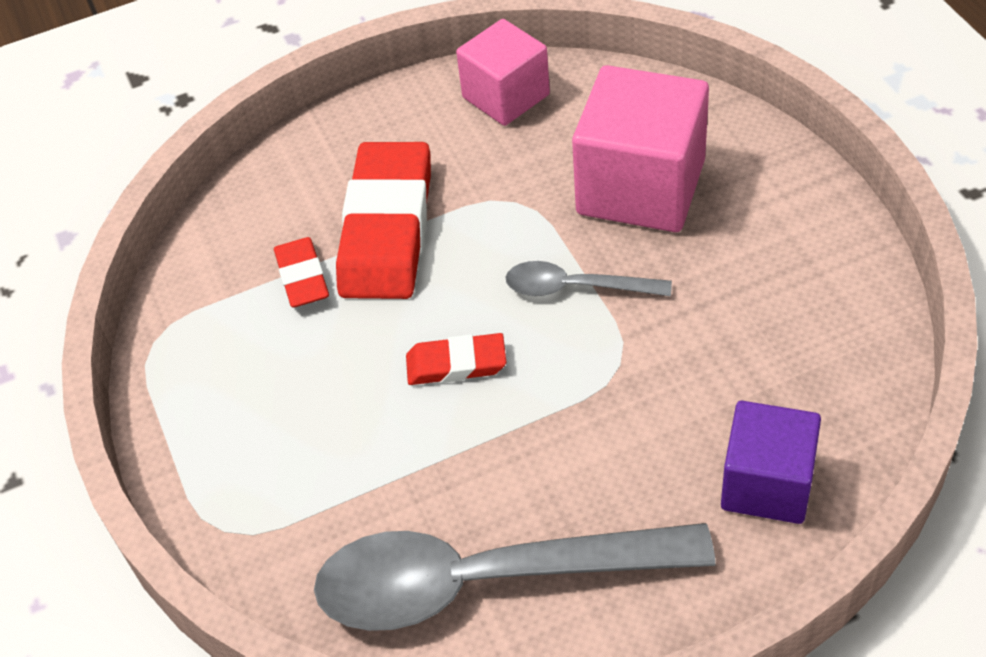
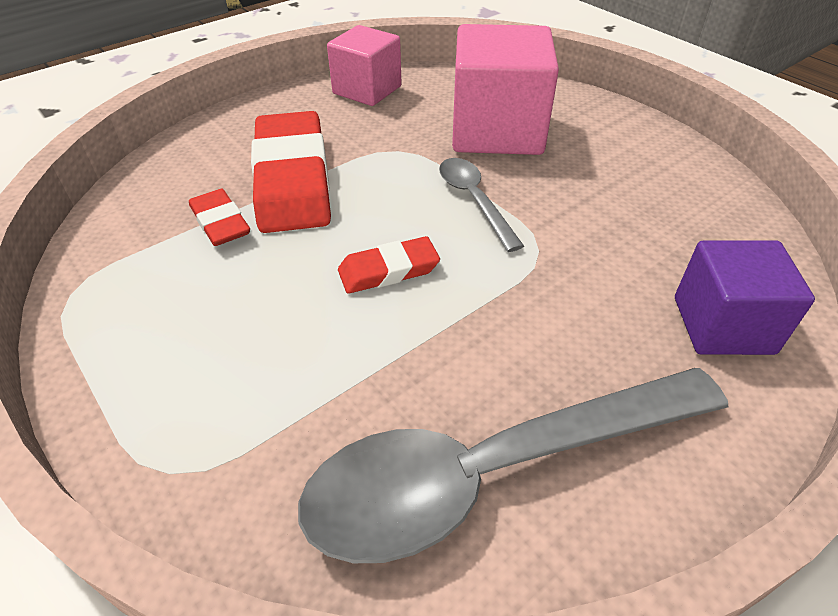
camera: 20 degrees left, 5 degrees down
(575, 287) = (474, 200): grey spoon -> grey spoon turned 75 degrees clockwise

